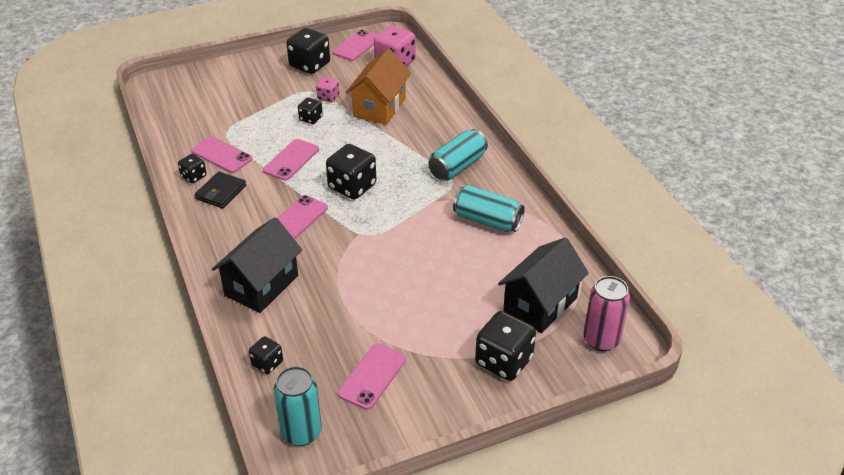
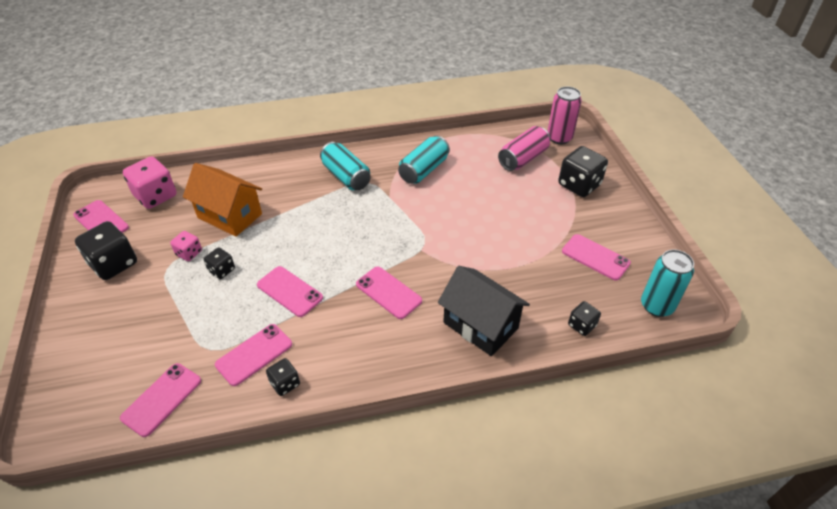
camera: 80 degrees left, 5 degrees up
(180, 122) = (162, 399): none -> pink phone
(221, 192) = (324, 356): black wallet -> none
(352, 187) = (351, 248): black dice -> none
(540, 304) = (523, 159): black house -> pink can

